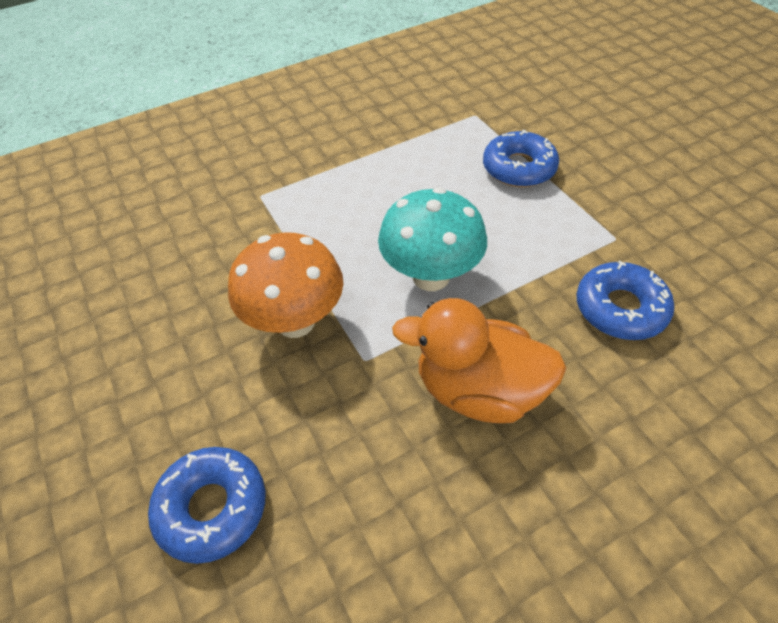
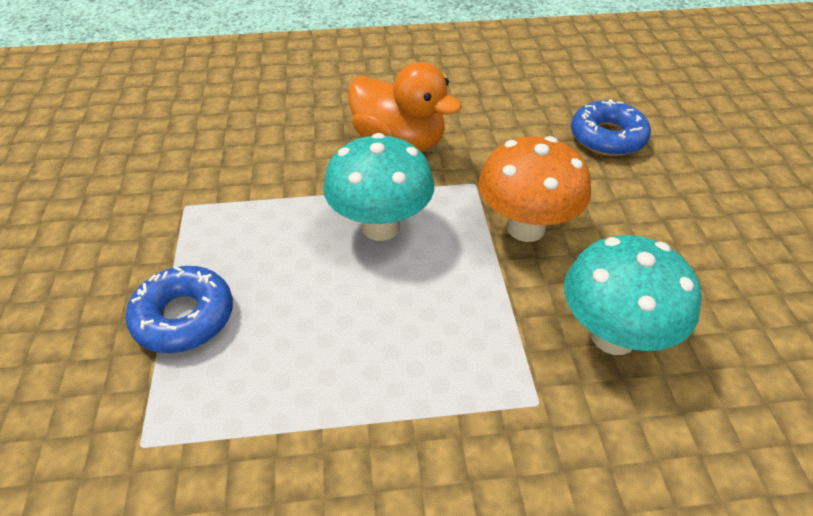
camera: 160 degrees left, 5 degrees down
(210, 250) = (613, 336): none -> turquoise mushroom
(620, 308) = (249, 156): blue donut -> none

